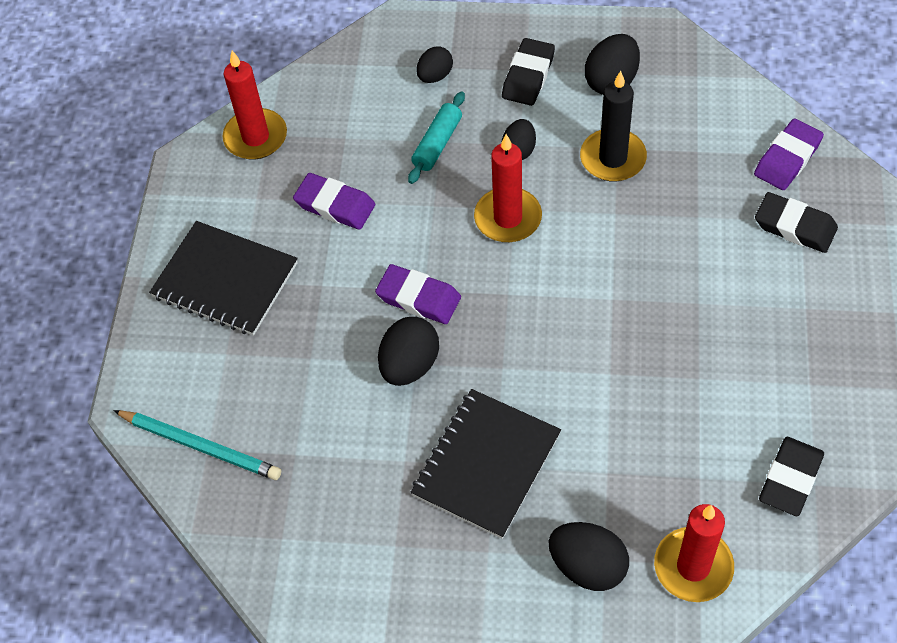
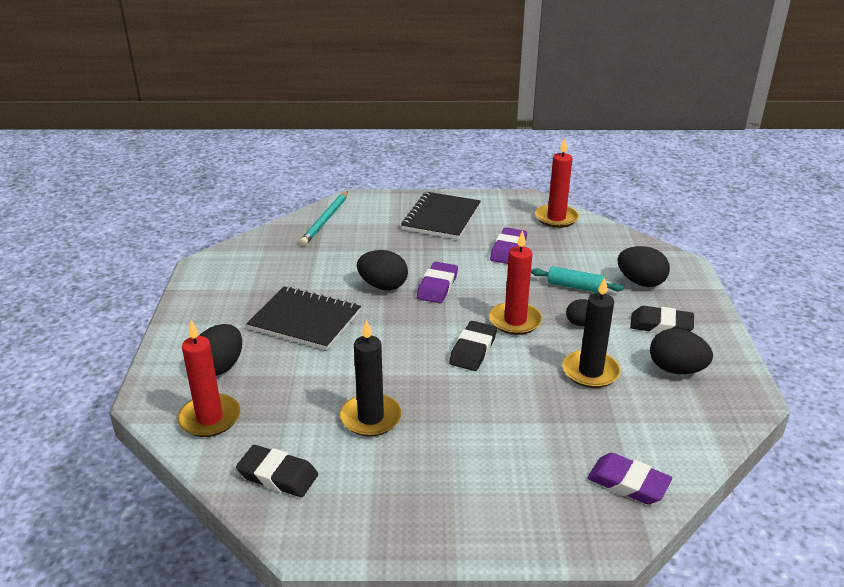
camera: 80 degrees right, 25 degrees down
(435, 76) = (640, 282): black egg -> black egg, size x1.55
(692, 383) = (370, 418): none -> black candle
(795, 226) = (546, 486): black eraser -> black eraser (473, 350)

